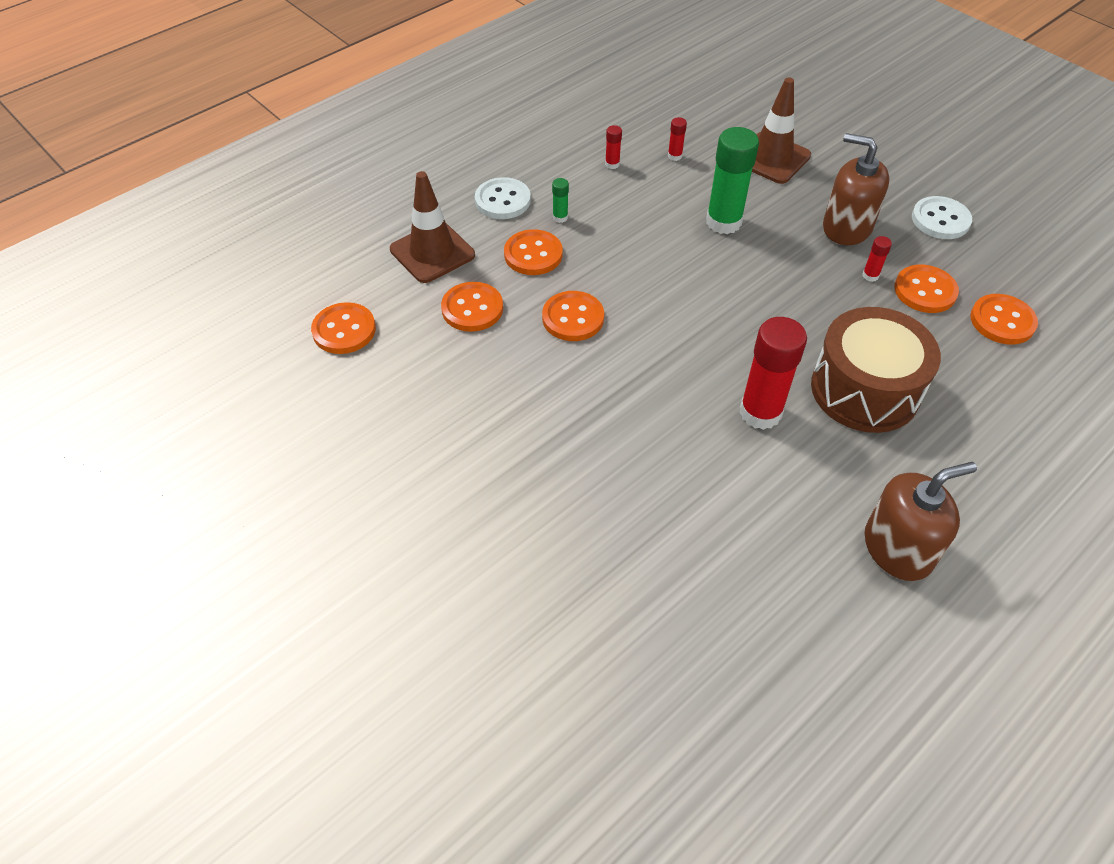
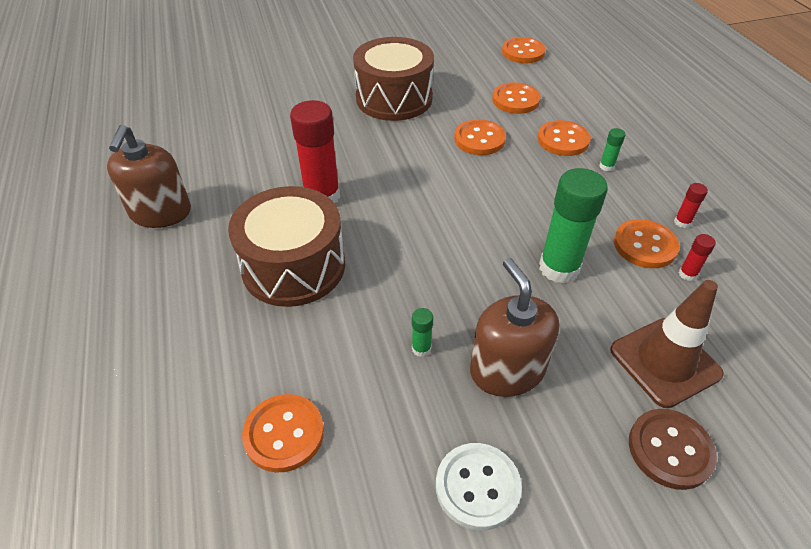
camera: 115 degrees right, 5 degrees down
(432, 252) = (586, 97): brown traffic cone -> none
(502, 200) = (641, 142): white button -> none
(534, 424) = (394, 98): none -> brown drum
(838, 149) = (670, 449): none -> brown button
(846, 227) = (507, 370): brown soap dispenser -> brown soap dispenser turned 75 degrees counterclockwise
(870, 276) = (421, 348): red glue stick -> green glue stick
(925, 291) = (371, 386): orange button -> orange button (645, 245)

